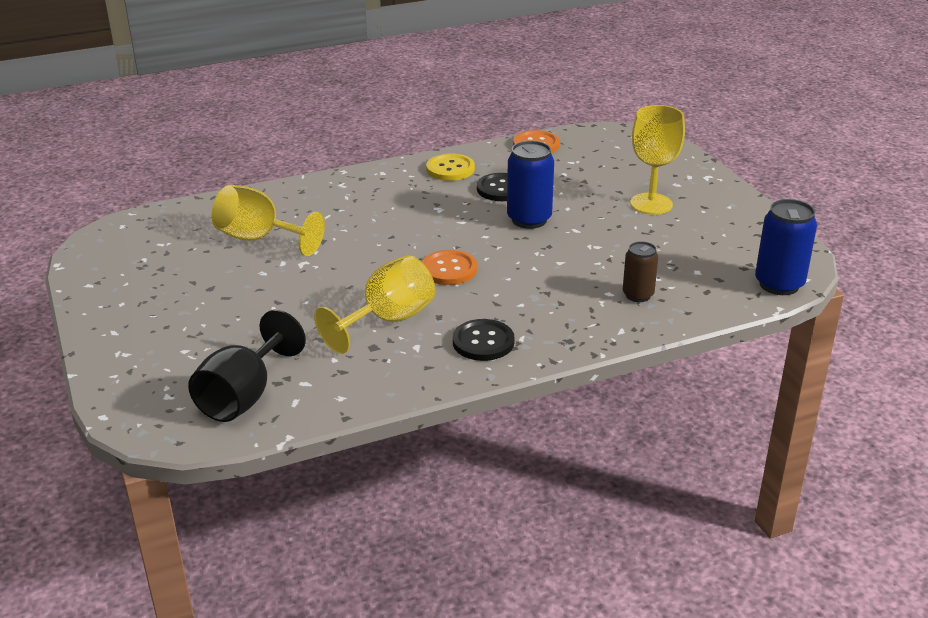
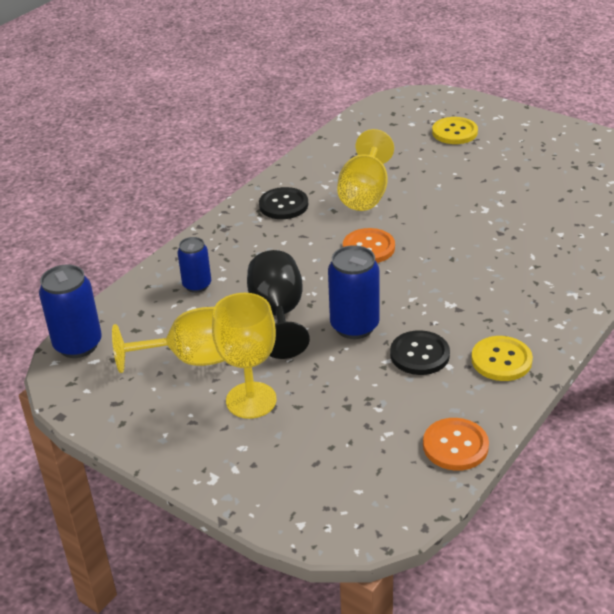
camera: 150 degrees right, 5 degrees up
(197, 353) = (454, 132): none -> yellow button
(244, 396) = (391, 124): black goblet -> black goblet (278, 314)
(259, 239) = (549, 213): yellow goblet -> yellow goblet (192, 359)
(638, 295) = (197, 285): brown can -> blue can

